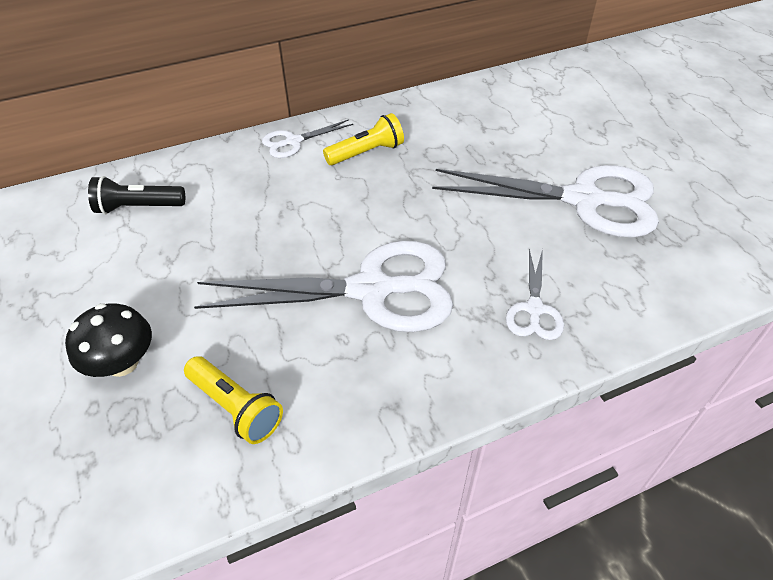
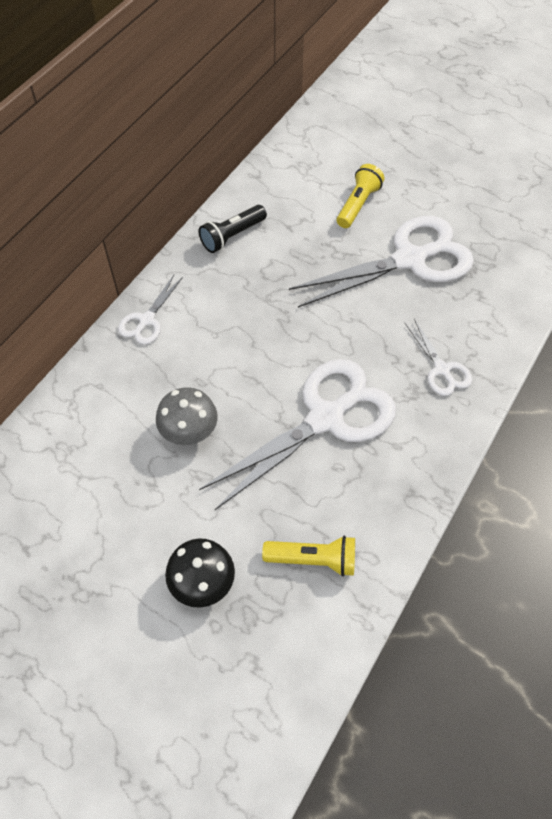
camera: 35 degrees left, 10 degrees up
(138, 207) = (75, 455): black flashlight -> black flashlight (232, 236)
(241, 236) = (189, 431): none -> grey mushroom
(366, 153) = (218, 299): yellow flashlight -> yellow flashlight (358, 204)

